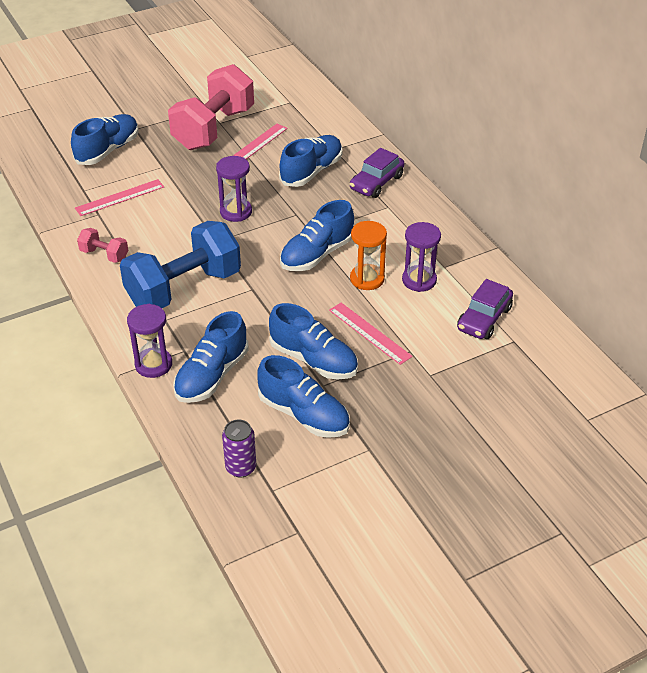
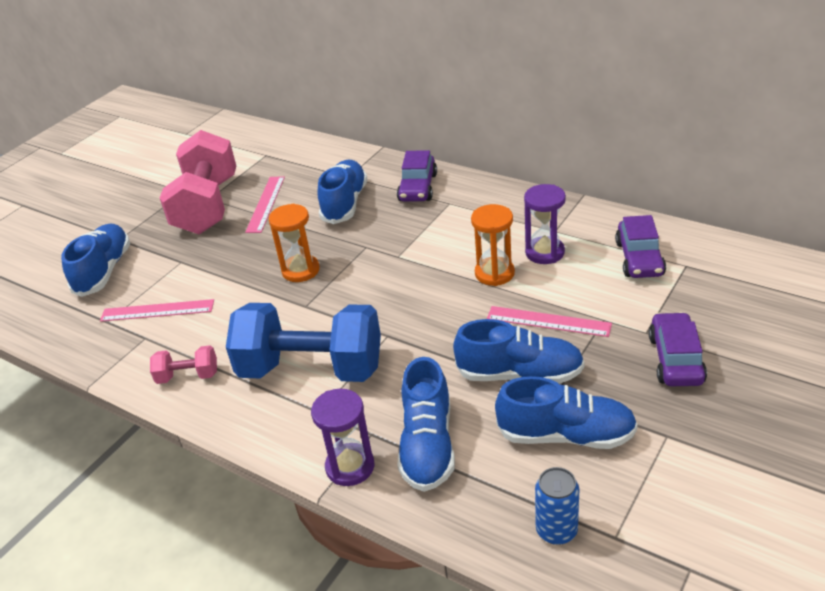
camera: 25 degrees left, 5 degrees down
(120, 198) = (157, 311): pink ruler -> pink ruler turned 60 degrees clockwise
(184, 288) = (311, 369): blue dumbbell -> blue dumbbell turned 75 degrees clockwise
(236, 212) = (300, 270): purple hourglass -> orange hourglass
(241, 467) = (556, 530): purple can -> blue can
(317, 254) = (422, 273): blue shoe -> none
(430, 403) = (675, 359): none -> purple car

